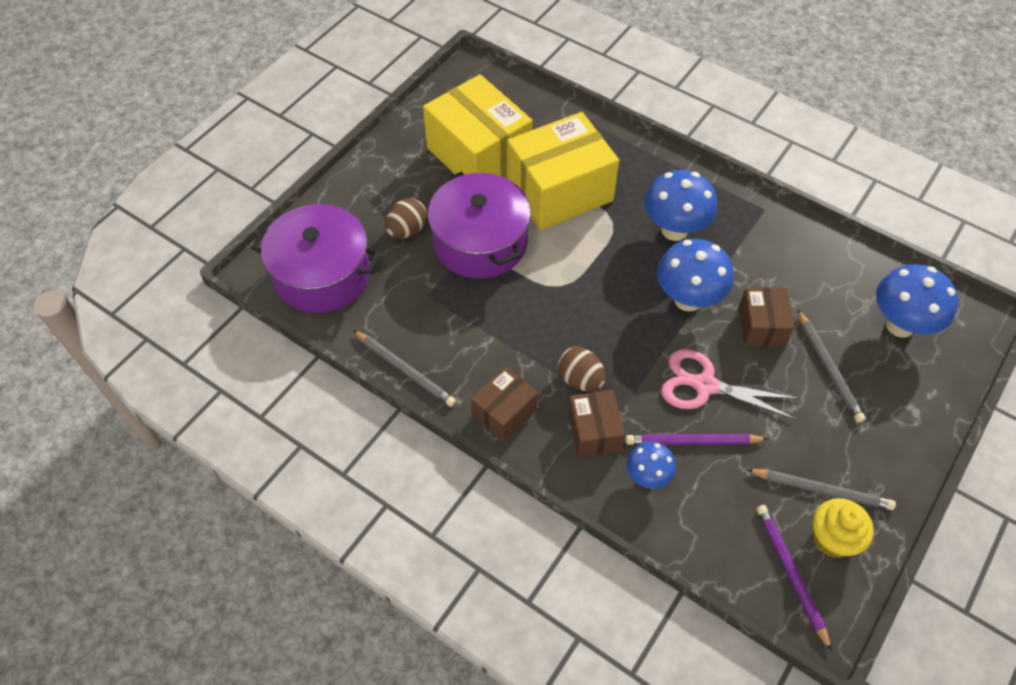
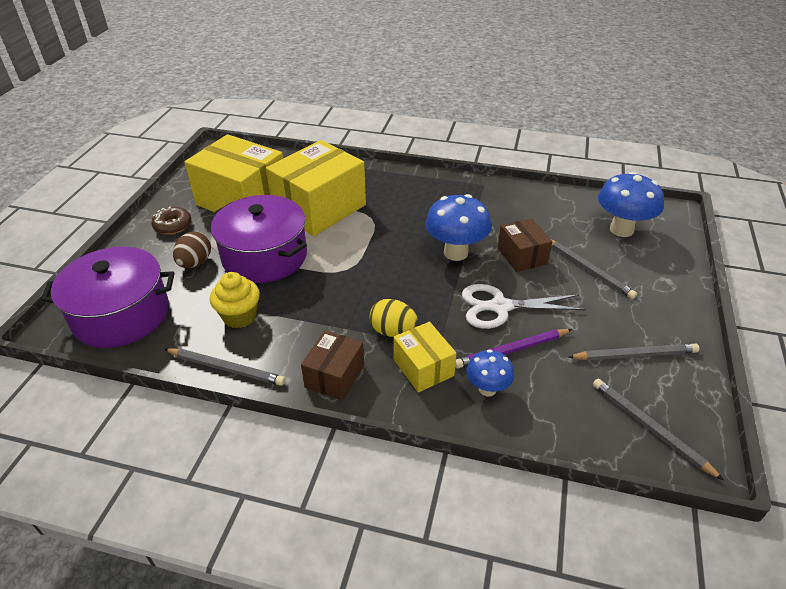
camera: 20 degrees left, 15 degrees down
(396, 171) = (173, 225): none -> brown donut
(580, 379) = (393, 331): brown egg -> yellow egg
(594, 431) = (423, 367): brown box -> yellow box
(674, 230) = (422, 212): blue mushroom -> none
(705, 385) = (500, 307): pink scissors -> white scissors
(790, 574) = (650, 428): purple pencil -> grey pencil
(832, 539) = (665, 389): yellow cupcake -> yellow cupcake (239, 316)

